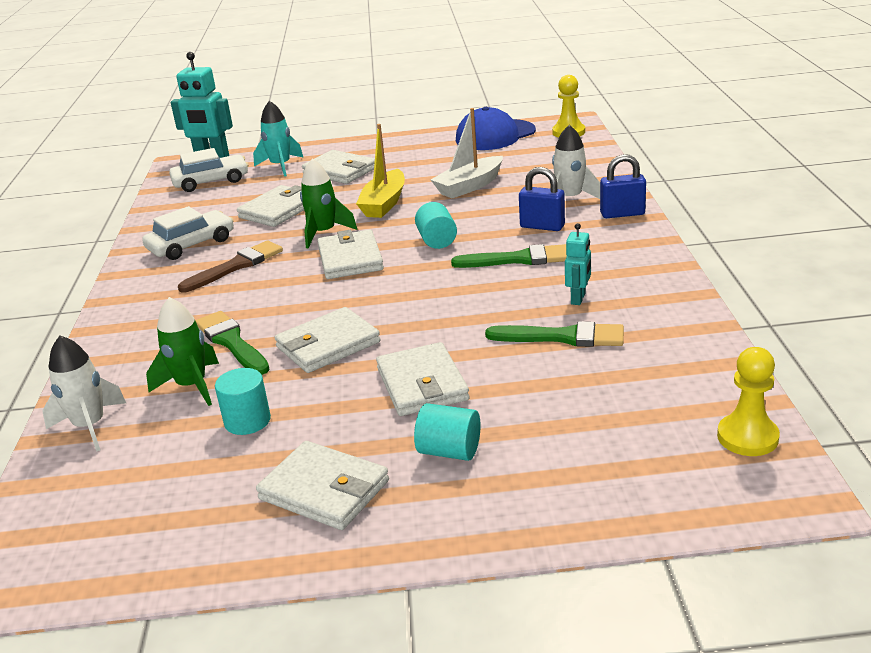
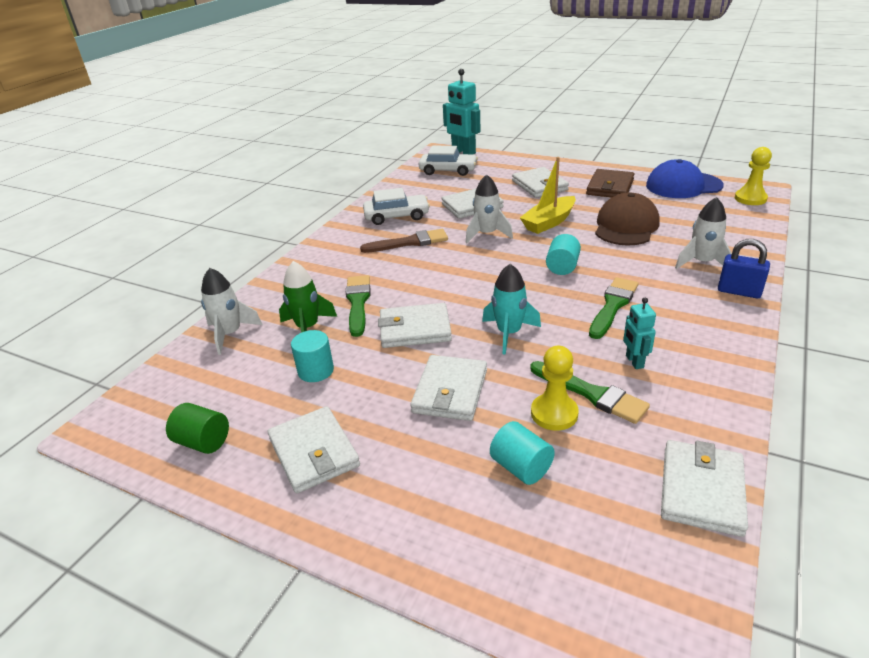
camera: 30 degrees right, 5 degrees up
(175, 535) = (203, 442): none -> green cylinder
(280, 166) = (502, 170): turquoise rocket -> turquoise rocket (509, 333)
(324, 233) = (487, 234): green rocket -> white rocket
(350, 259) = (487, 262): white wallet -> white wallet (701, 490)
(421, 154) = (610, 187): none -> brown wallet
(449, 451) = (421, 461): turquoise cylinder -> turquoise cylinder (521, 467)
(469, 186) = (626, 226): white boat -> brown cap
(518, 259) = (613, 306): green brush -> green brush turned 90 degrees counterclockwise
(542, 226) = (657, 281): blue padlock -> none
(578, 299) = (634, 361): turquoise robot -> turquoise robot turned 120 degrees clockwise
(747, 437) = (680, 576): yellow pawn -> yellow pawn (554, 413)

